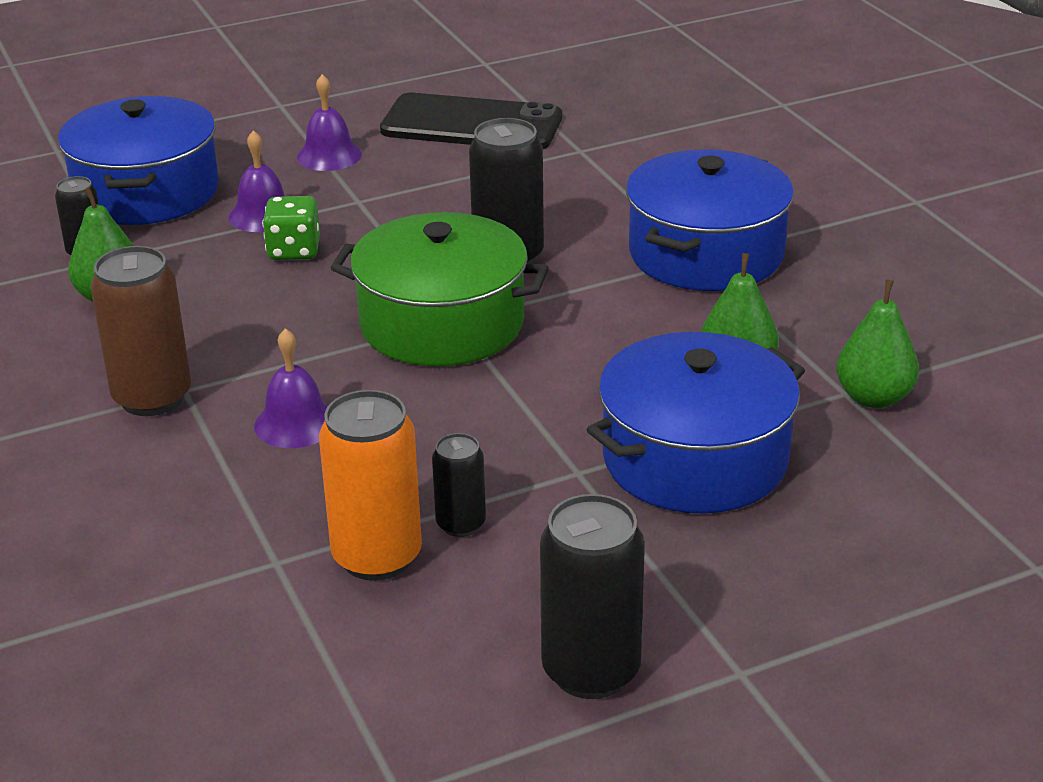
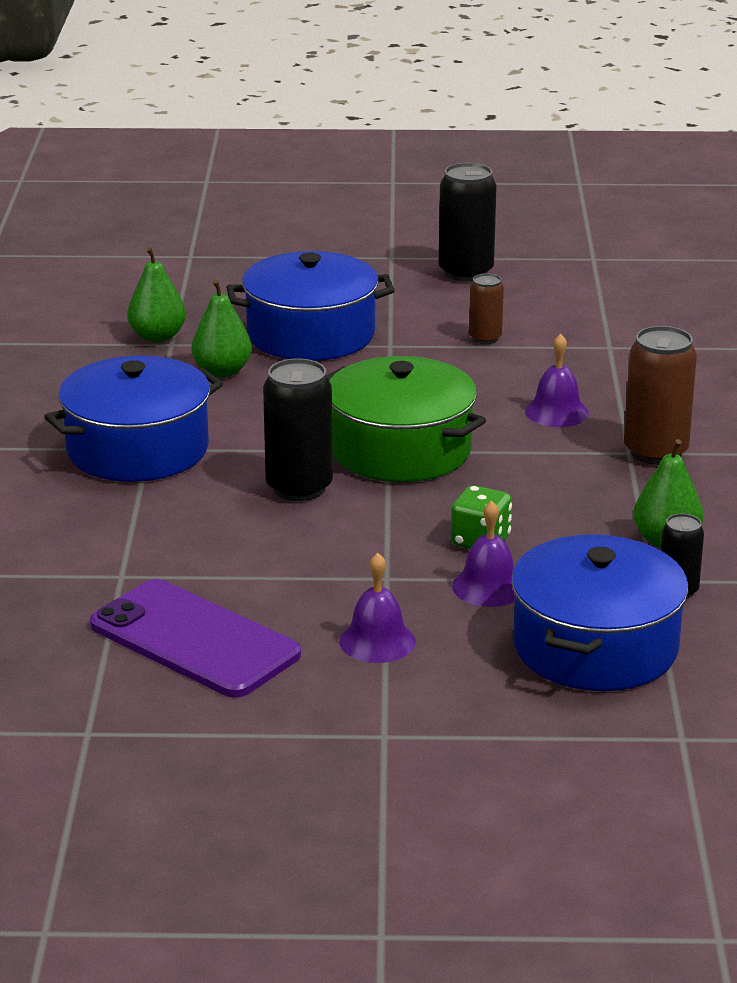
camera: 155 degrees left, 5 degrees down
(377, 557) = (547, 336): orange can -> none
(461, 524) = (485, 338): black can -> brown can
(471, 124) = (194, 639): black phone -> purple phone

